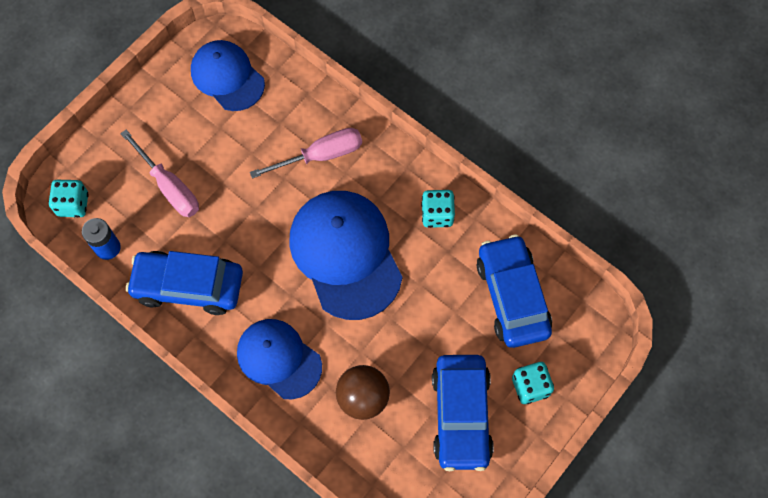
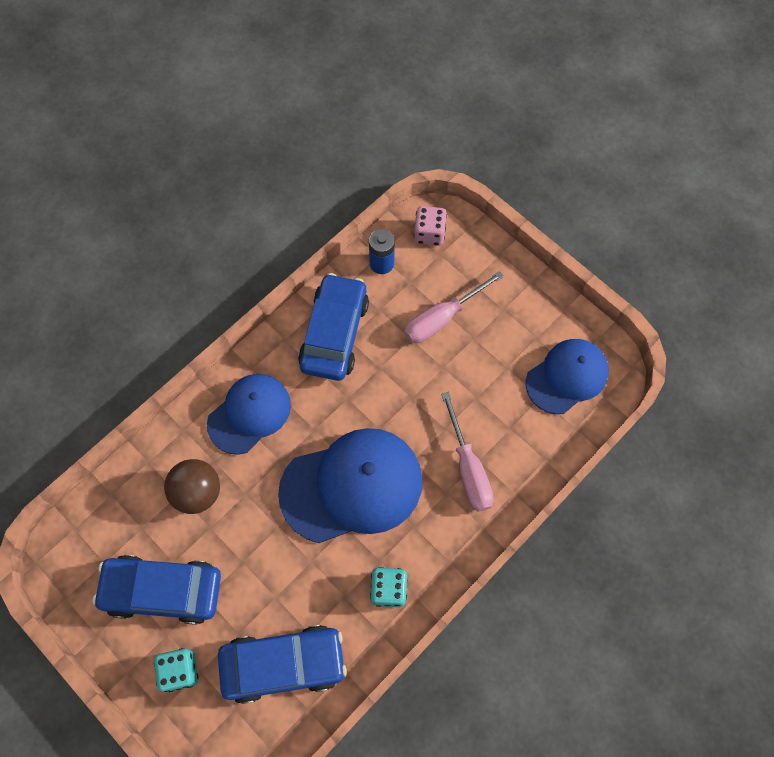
camera: 95 degrees right, 0 degrees up
(73, 204) = (429, 233): turquoise dice -> pink dice

